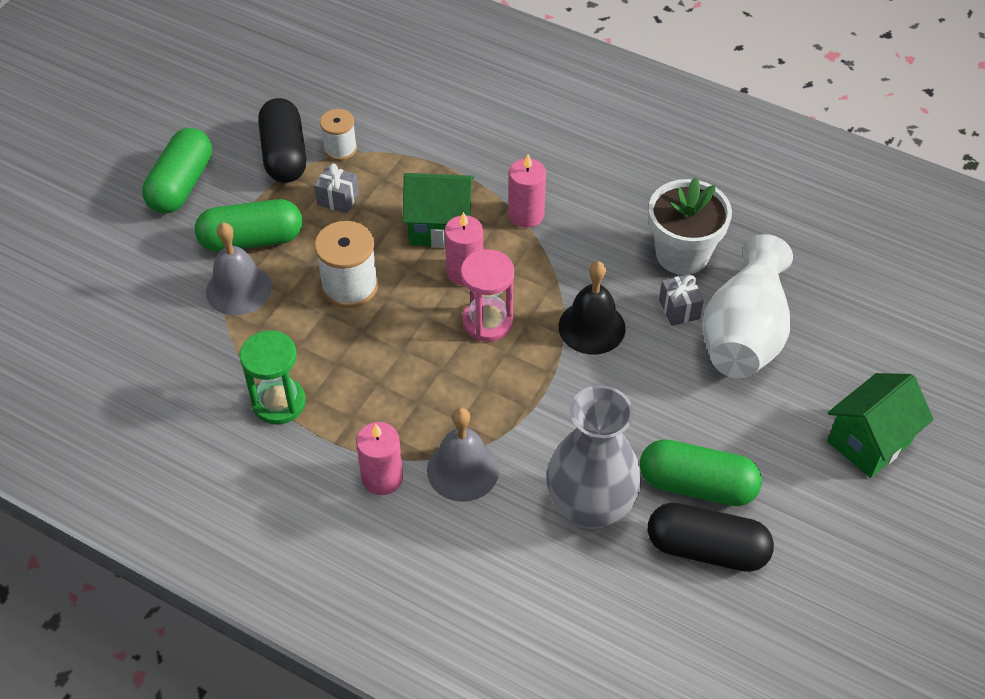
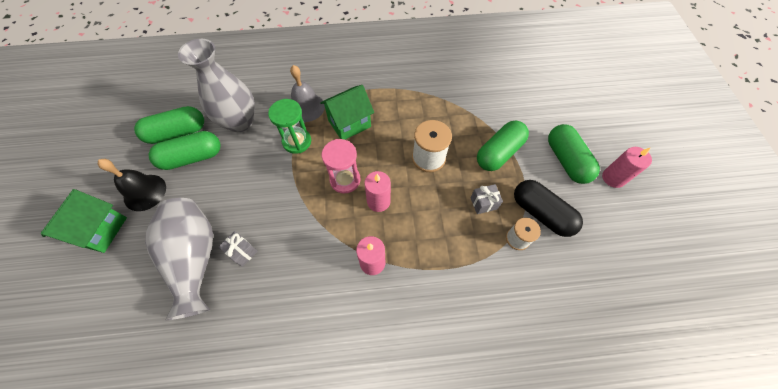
camera: 145 degrees right, 10 degrees up
(239, 289) = (476, 126): grey bell -> none
(279, 402) = (407, 90): green hourglass -> green hourglass (297, 141)
(382, 478) = (338, 87): pink candle -> pink candle (613, 178)
(440, 227) = (414, 221): green house -> green house (349, 123)
(592, 327) = (287, 209): black bell -> black bell (145, 192)
(682, 254) = (258, 295): white flower pot -> none
(706, 549) = (177, 133): black capsule -> green capsule
(744, 334) = (195, 258): white vase -> grey vase

